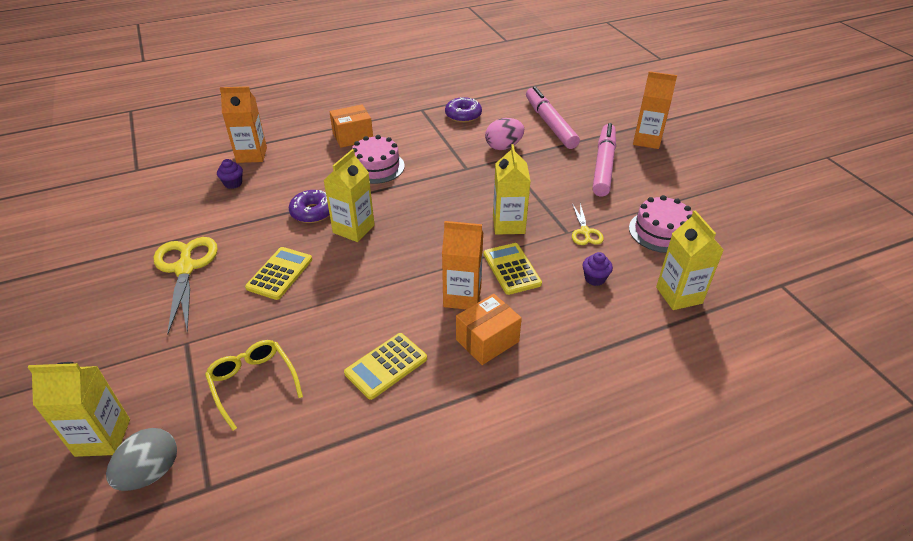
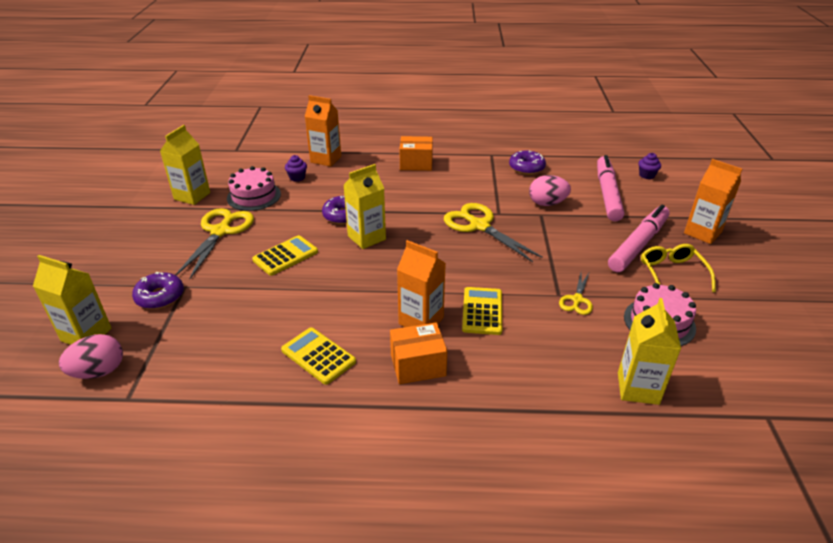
camera: 25 degrees right, 5 degrees down
(151, 472) = (99, 372): grey egg -> pink egg
(164, 363) = (160, 296): none -> purple donut
(253, 383) = (210, 333): yellow glasses -> yellow glasses (672, 273)
(376, 167) = (419, 193): pink cake -> pink cake (254, 196)
(386, 366) = (318, 356): yellow calculator -> yellow calculator turned 60 degrees clockwise
(456, 186) = (479, 226): none -> yellow scissors
(508, 224) = (505, 272): yellow carton -> yellow carton (192, 196)
(595, 278) = (558, 344): purple cupcake -> purple cupcake (646, 175)

